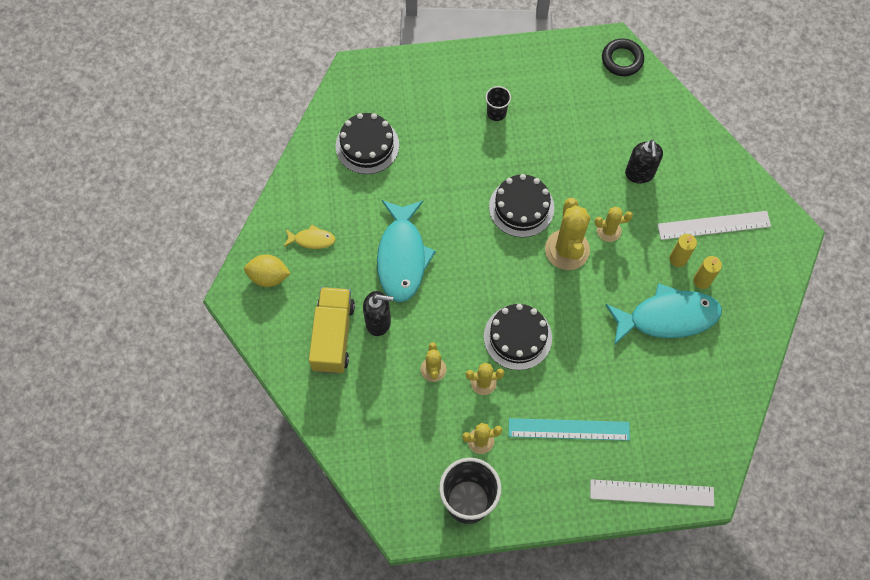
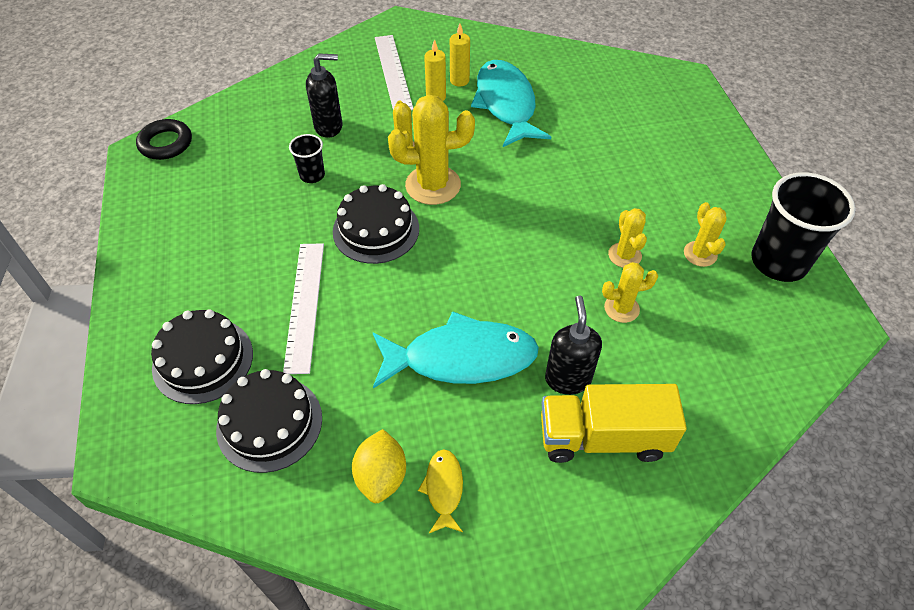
camera: 95 degrees left, 15 degrees down
(269, 276) = (519, 552): yellow lemon -> yellow lemon (381, 476)
(496, 113) = (228, 263): black cup -> black cup (312, 175)
(517, 337) = (556, 225): black cake -> black cake (203, 360)
(569, 429) = (658, 177): turquoise ruler -> none
(651, 493) = (704, 114): white ruler -> white ruler (304, 305)

